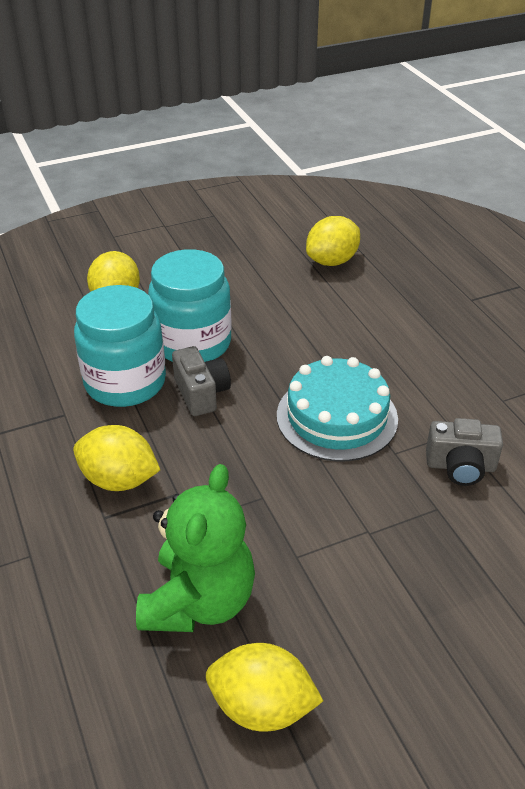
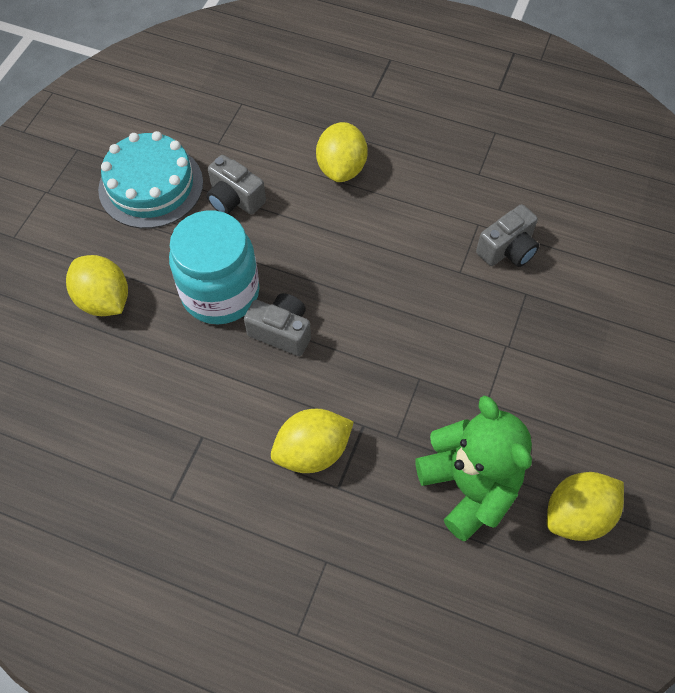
camera: 45 degrees left, 20 degrees up
(125, 382) = (213, 370): turquoise jar -> none
(278, 298) = (235, 199): none -> grey camera
(332, 261) = (234, 130): yellow lemon -> yellow lemon (341, 168)
(337, 417) = (394, 273): turquoise cake -> turquoise cake (151, 186)

